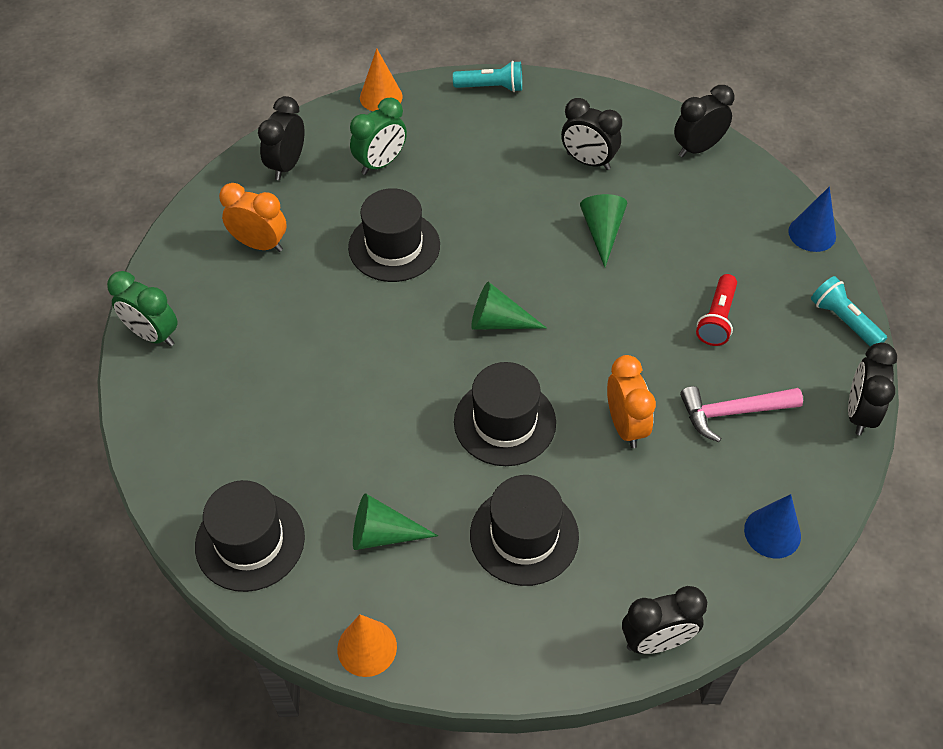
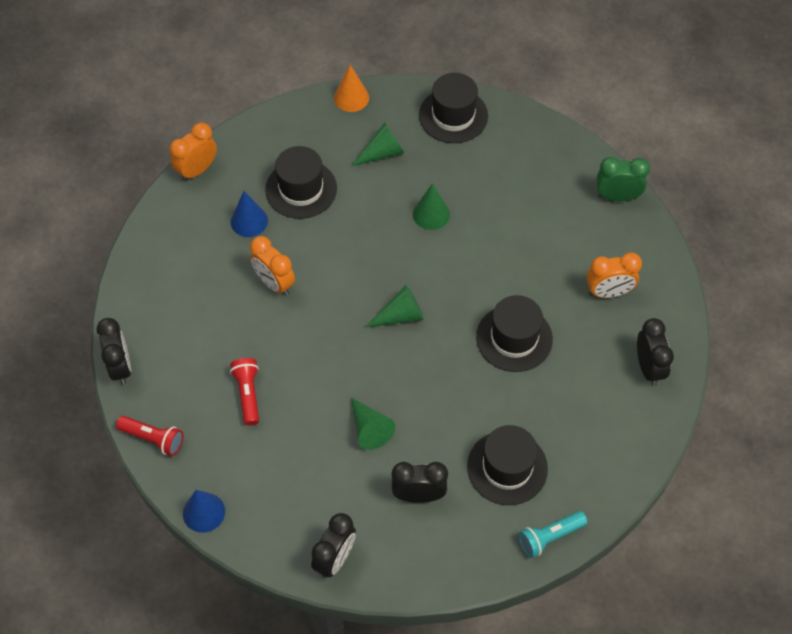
camera: 150 degrees right, 5 degrees up
(380, 163) = (580, 406): green clock -> none
(381, 97) = (633, 475): orange cone -> none
(381, 419) = (431, 214): none -> green cone
(504, 422) = (353, 249): black hat -> black hat (507, 467)
(656, 640) = (197, 170): black clock -> orange clock
(732, 412) = (208, 326): pink hammer -> none
(772, 532) = (153, 259): blue cone -> blue cone (249, 221)
(843, 321) = (153, 438): turquoise flashlight -> red flashlight

